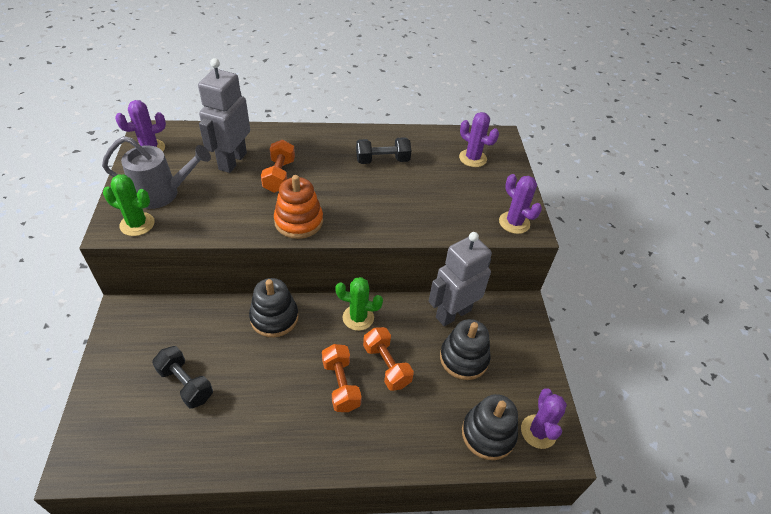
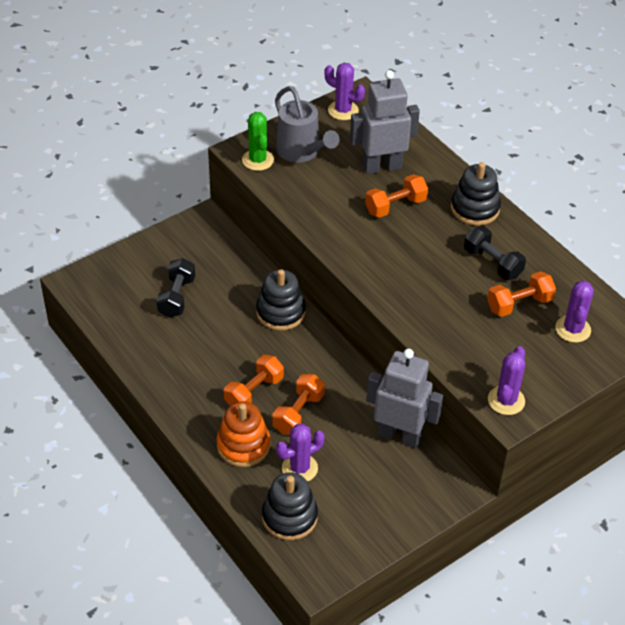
camera: 60 degrees right, 0 degrees up
(299, 221) = (353, 249): orange stacking toy -> orange stacking toy (243, 445)
(358, 318) = (331, 368): green cactus -> none
(430, 169) = (519, 304): none -> orange dumbbell
(464, 358) = (354, 466): black stacking toy -> black stacking toy (475, 208)
(538, 431) = (321, 554): purple cactus -> purple cactus (299, 468)

